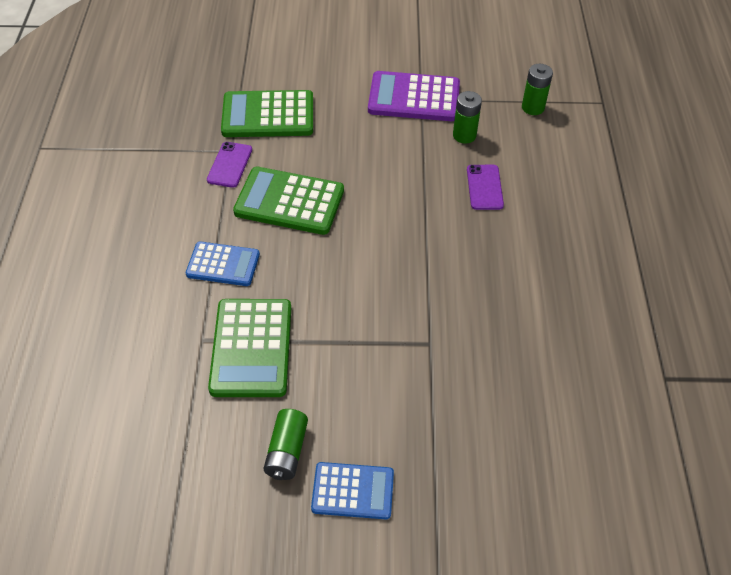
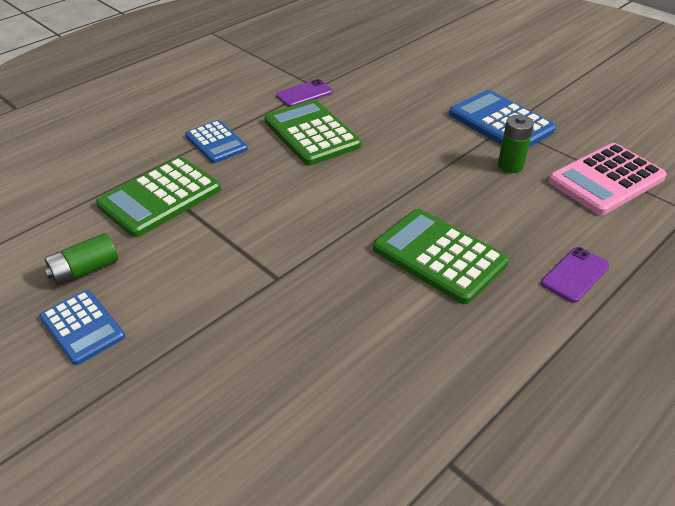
camera: 45 degrees right, 10 degrees down
(268, 115) = (371, 80): green calculator -> green calculator (439, 256)
(414, 97) = (501, 122): purple calculator -> blue calculator
(484, 187) = (478, 207): purple phone -> purple phone (575, 274)
(533, 107) = (606, 180): green battery -> pink calculator

